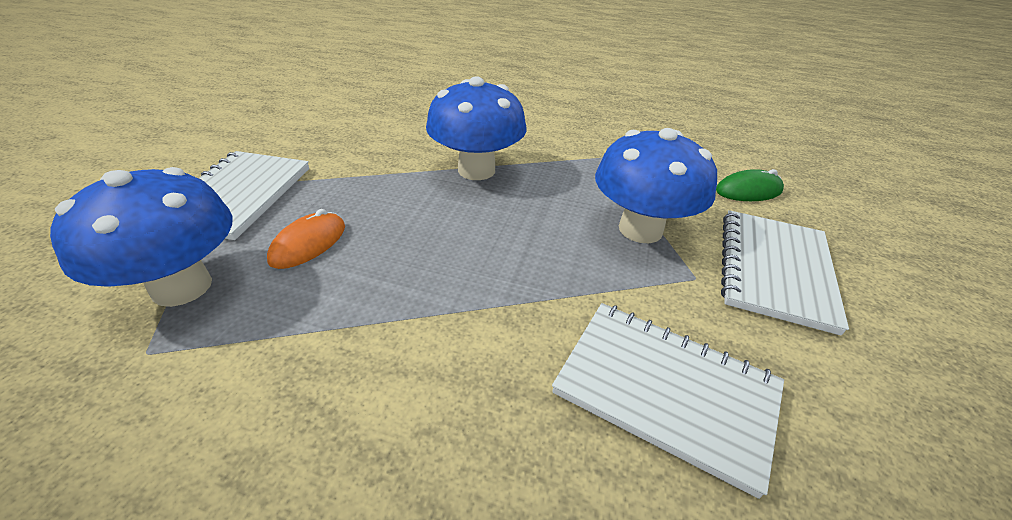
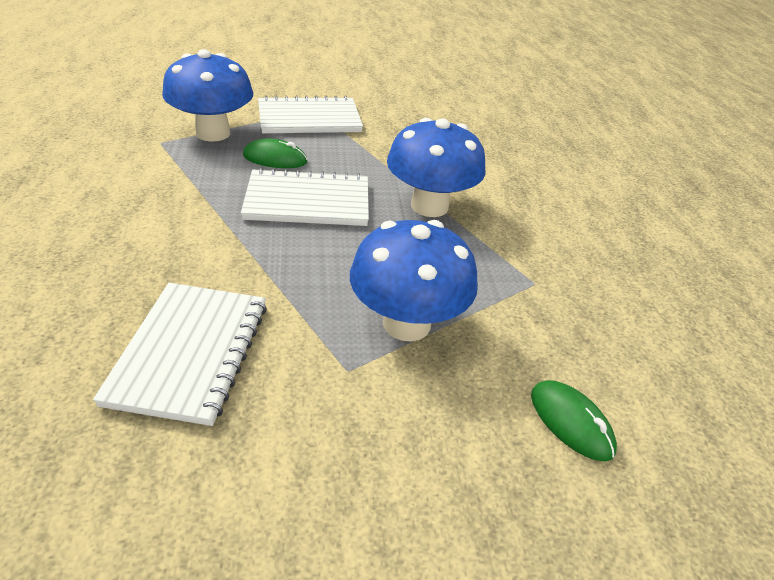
camera: 65 degrees right, 0 degrees up
(308, 244) = (275, 159): orange mouse -> green mouse
(774, 270) = (400, 440): white notebook -> white notebook (308, 201)

